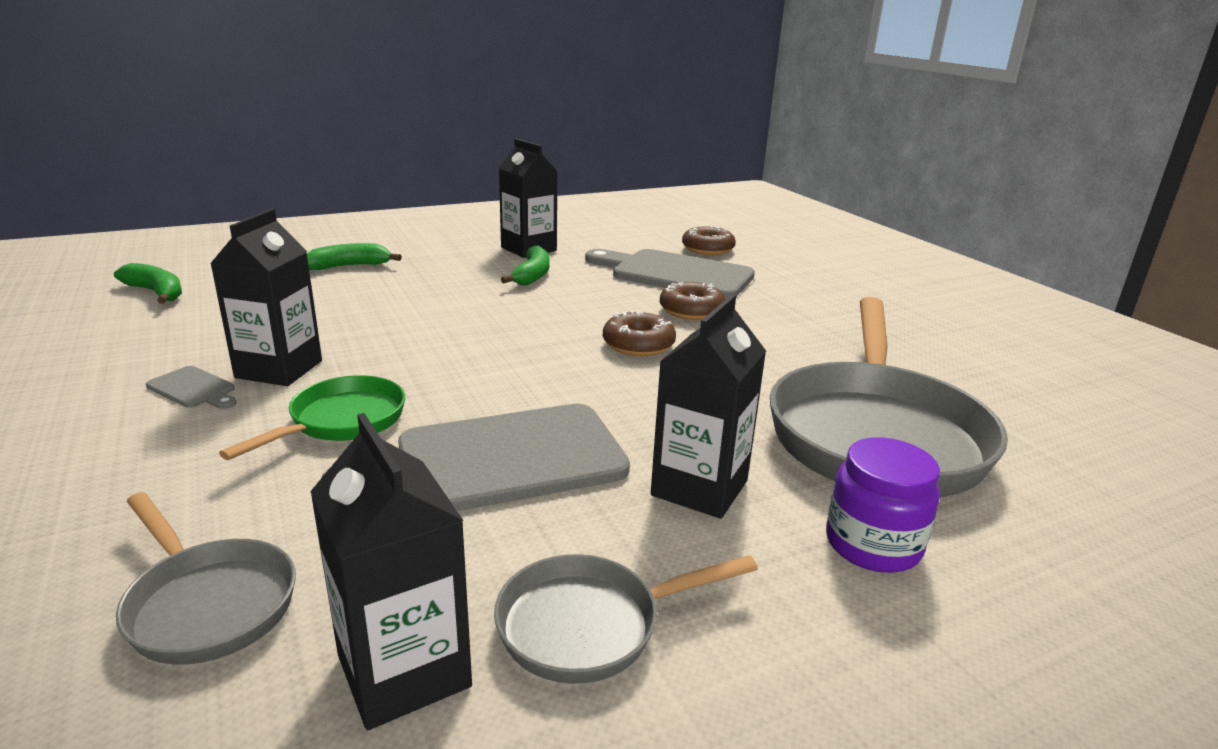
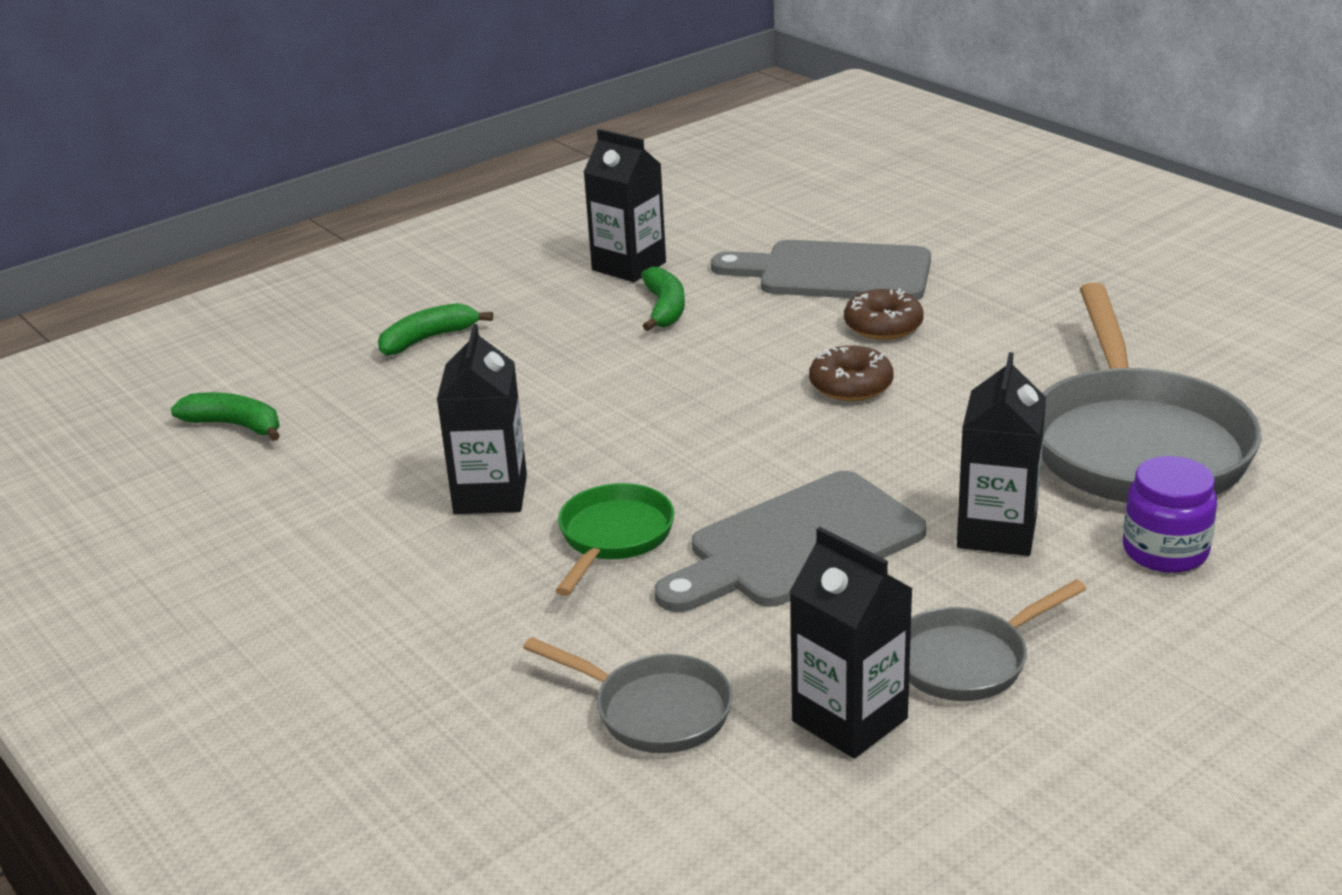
camera: 10 degrees left, 5 degrees up
(193, 389) = (425, 535): grey cutting board -> none
(707, 249) = (852, 222): brown donut -> none

